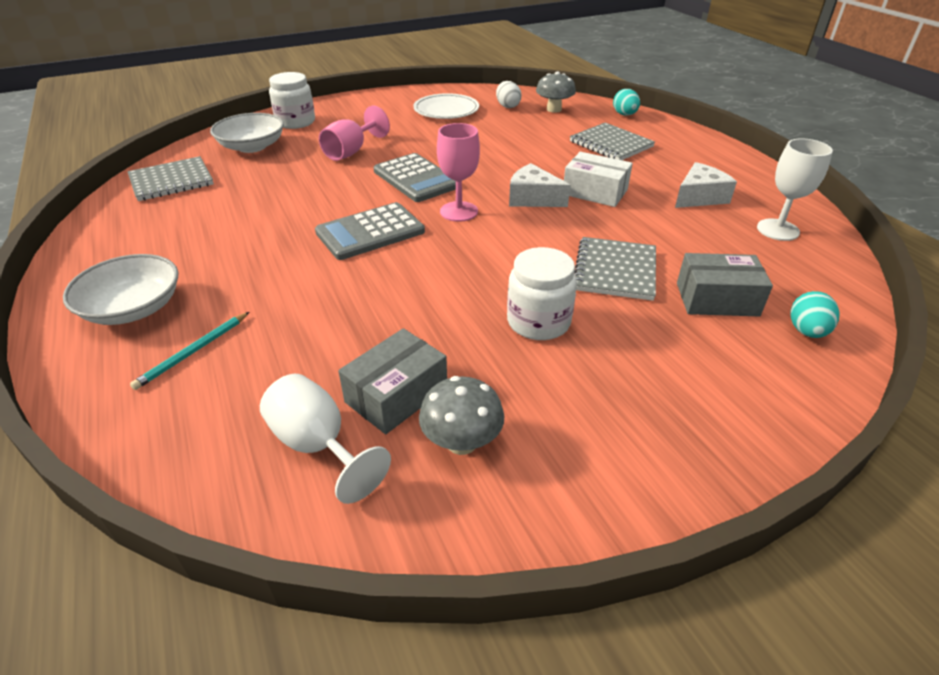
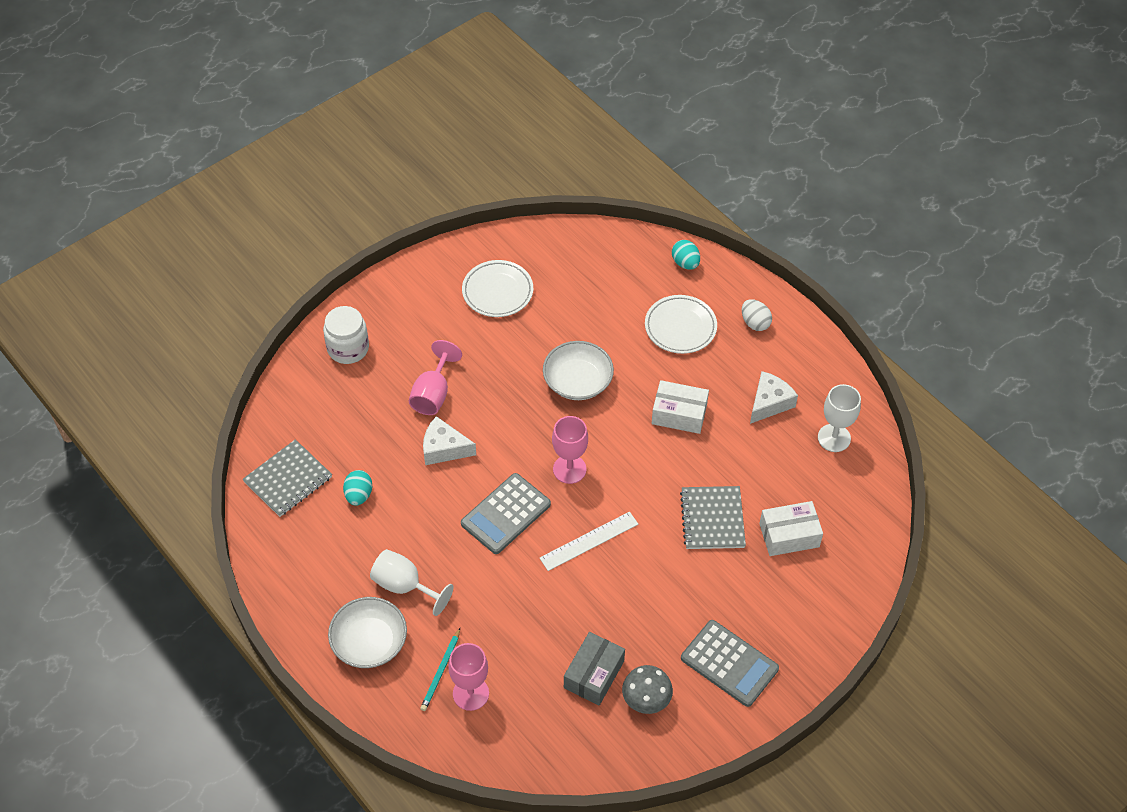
camera: 15 degrees left, 15 degrees up
(212, 383) = (470, 693): none -> pink goblet
(252, 146) = (329, 405): white bowl -> white bowl (577, 381)
(318, 445) = (562, 722): white goblet -> white goblet (405, 586)
(416, 179) = (514, 427): grey calculator -> grey calculator (729, 663)
(454, 266) = (589, 541): none -> white ruler
(507, 106) = (559, 268): white egg -> white egg (755, 323)
(532, 198) = (627, 435): white cheese -> white cheese (444, 448)
(538, 322) = (667, 588): white jar -> none
(554, 109) = (610, 266): grey mushroom -> none
(611, 144) = (680, 327): grey notebook -> white plate
(717, 299) = (789, 535): grey box -> white box
(806, 331) = (850, 555): turquoise egg -> turquoise egg (359, 495)

